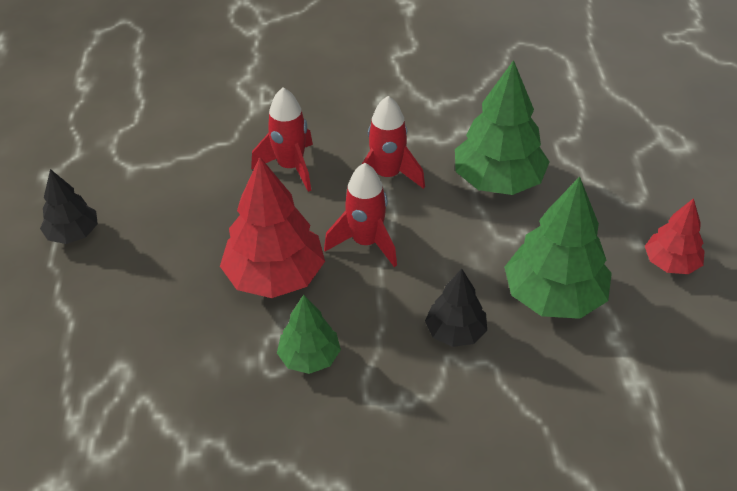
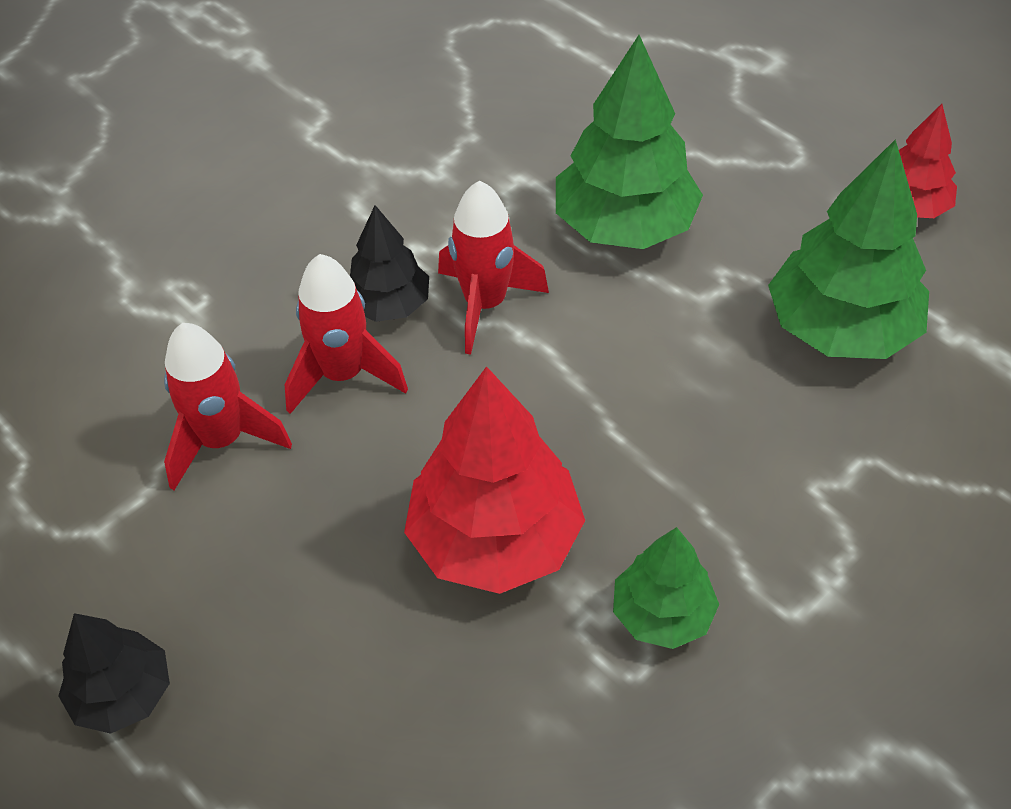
camera: 40 degrees left, 5 degrees up
(366, 243) = (559, 411): red rocket -> red rocket (222, 441)
(455, 332) = (788, 450): black tree -> black tree (388, 305)

